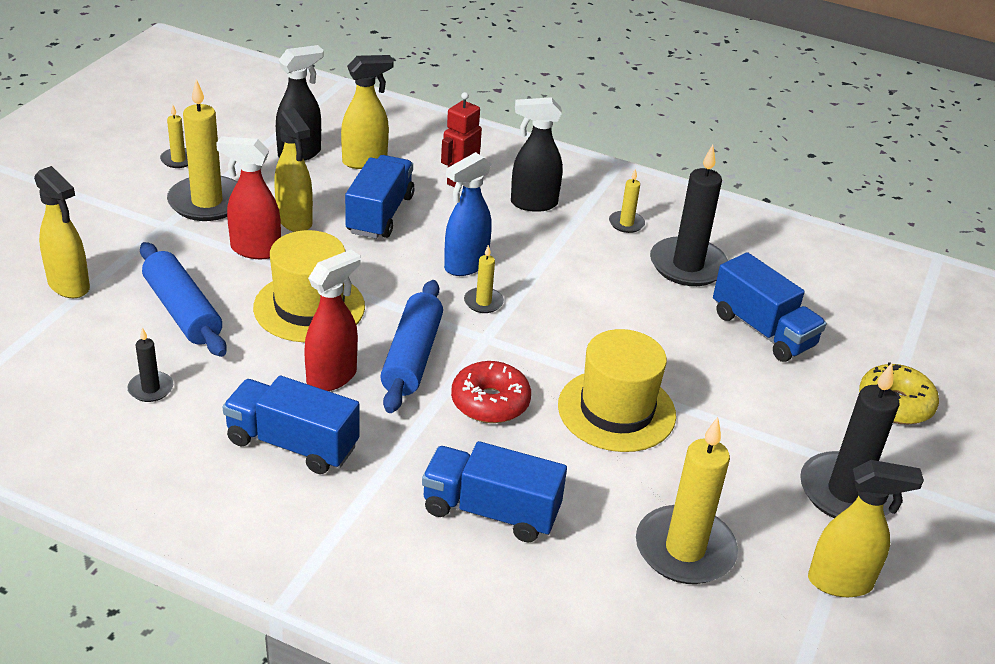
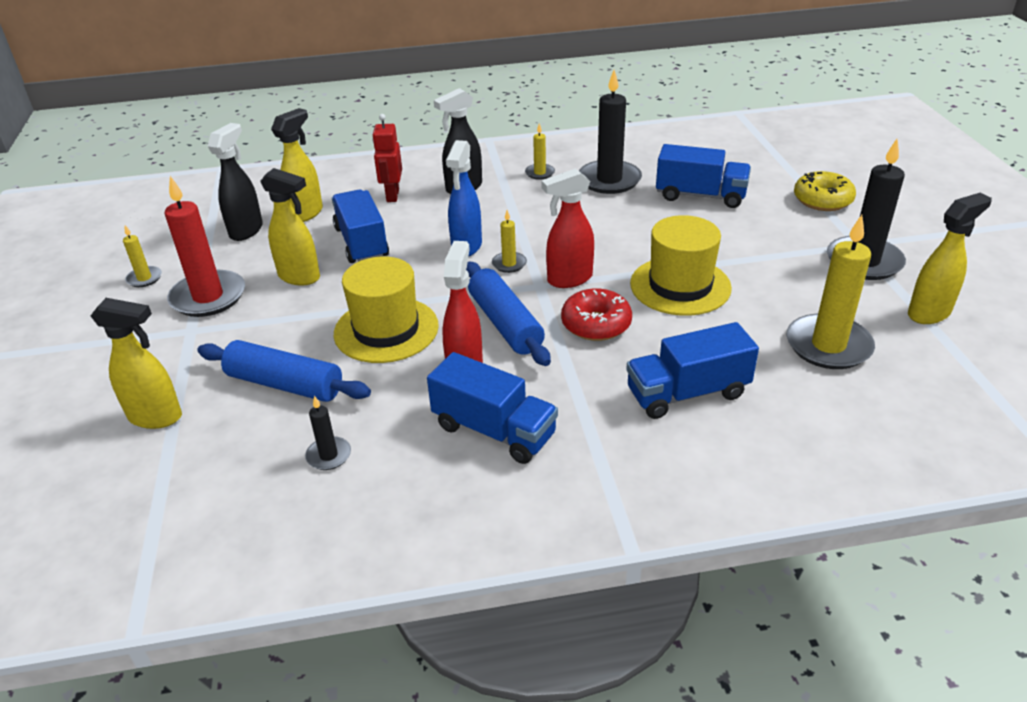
camera: 30 degrees left, 0 degrees up
(207, 202) = (208, 297): yellow candle -> red candle
(255, 250) = (292, 312): red spray bottle -> red spray bottle (569, 279)
(292, 444) = (494, 430): blue truck -> blue truck turned 135 degrees counterclockwise

